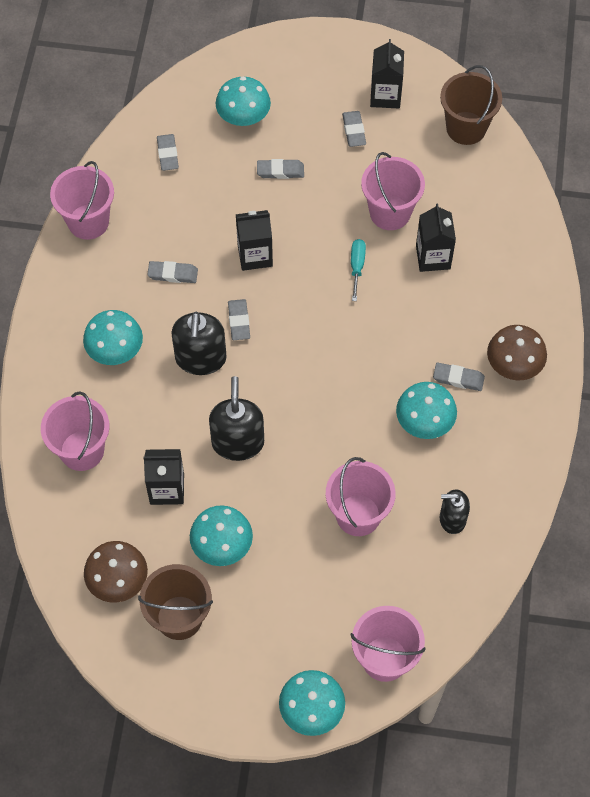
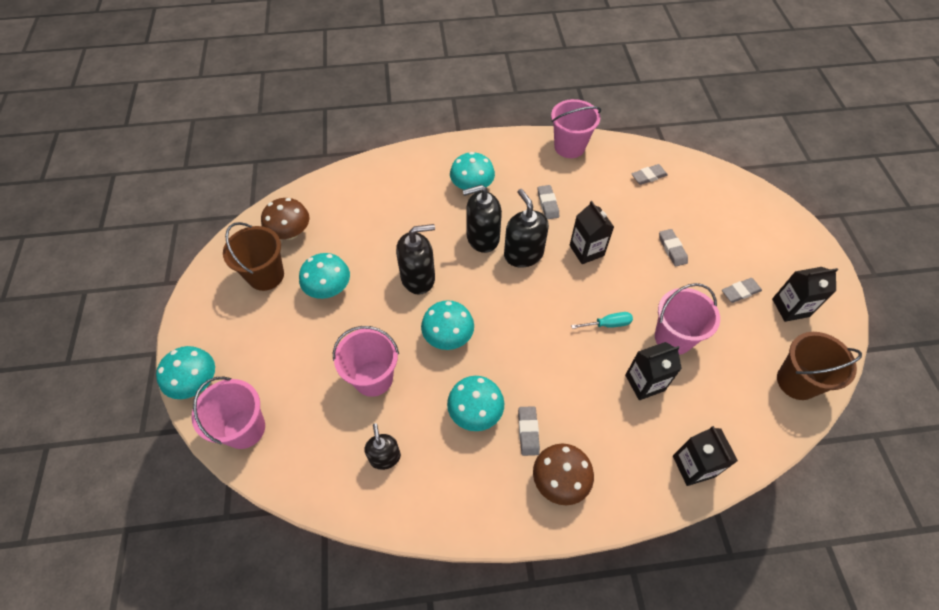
camera: 75 degrees right, 5 degrees down
(82, 450) = (387, 188): pink bucket -> none
(167, 489) = (368, 243): black carton -> black carton (693, 466)
(239, 321) = (523, 254): grey eraser -> black soap dispenser
(243, 117) = (708, 214): turquoise mushroom -> turquoise mushroom (448, 336)

